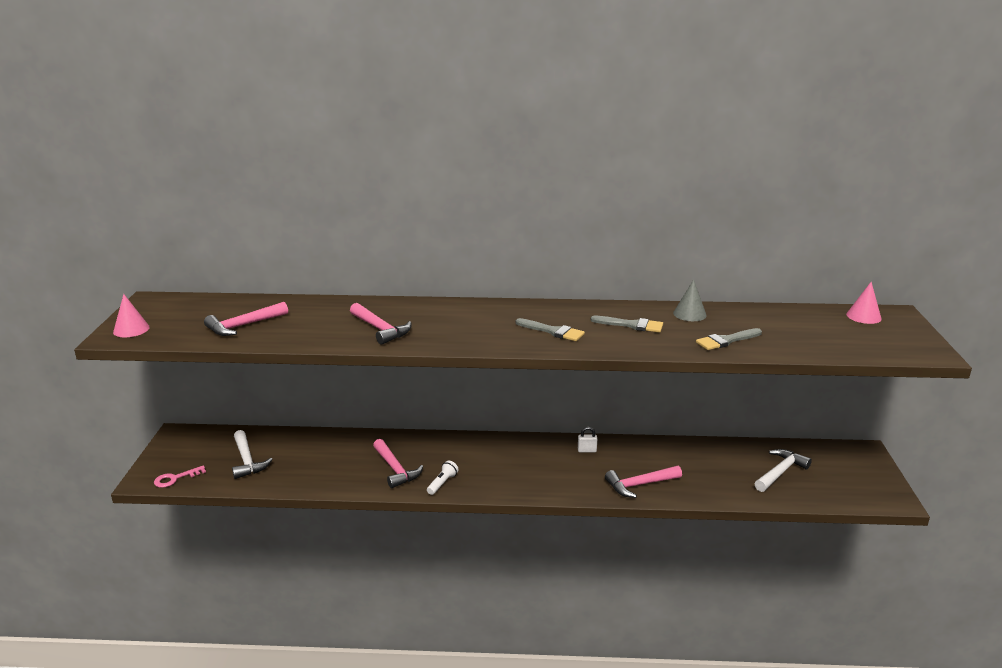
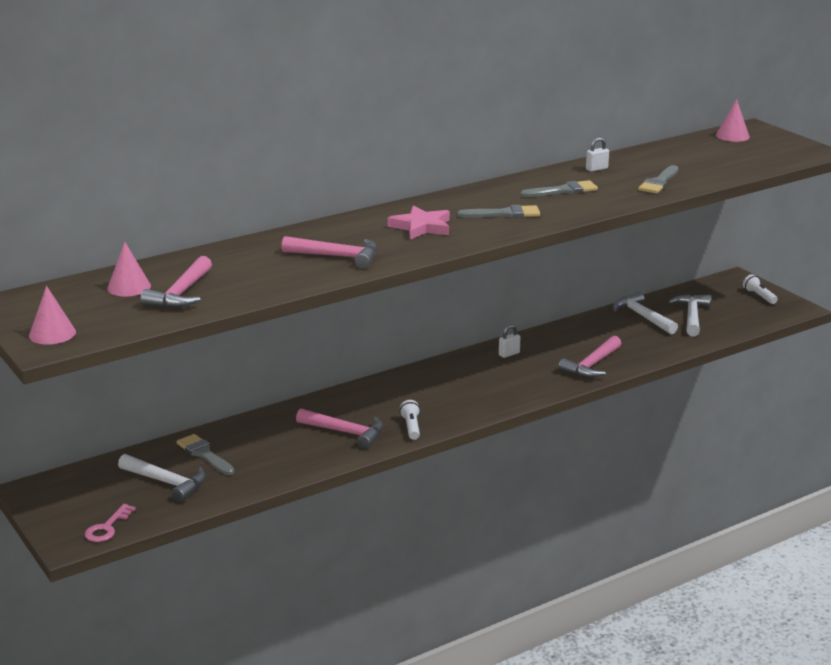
camera: 35 degrees left, 0 degrees up
(226, 311) = (129, 287): none -> pink cone
(294, 449) = (204, 454): none -> grey brush
(475, 324) = (421, 227): none -> pink star
(689, 314) = (596, 169): grey cone -> white padlock
(735, 457) = (642, 317): none -> white hammer
(868, 475) = (759, 296): none -> white flashlight

